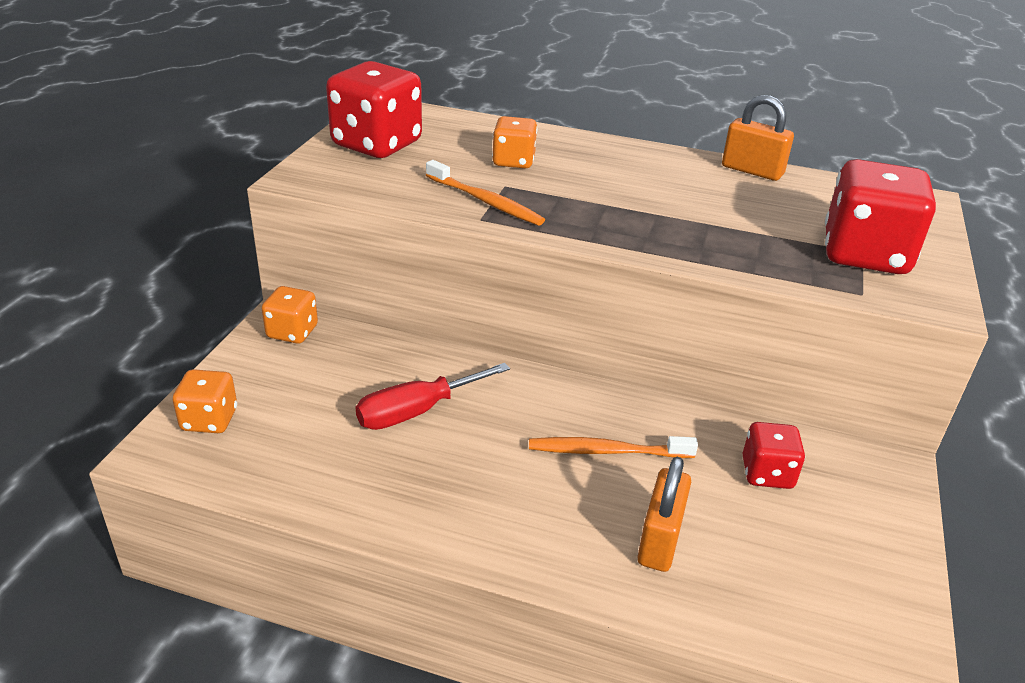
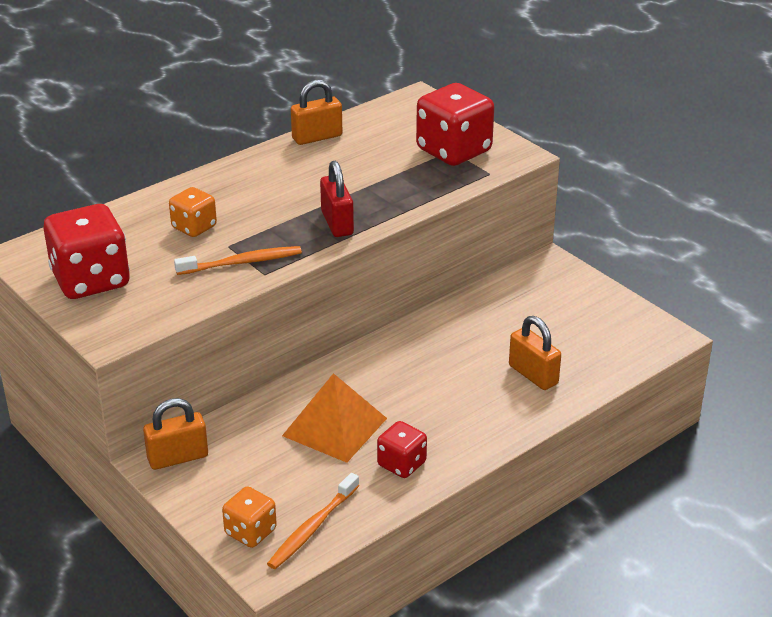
camera: 55 degrees left, 0 degrees up
(292, 332) = (178, 457): orange dice -> orange padlock
(416, 411) = (334, 427): red screwdriver -> orange pyramid
(607, 451) = (446, 360): orange toothbrush -> orange toothbrush (312, 527)
(620, 229) = (337, 223): none -> red padlock
(767, 473) = (517, 309): red dice -> red dice (401, 464)

